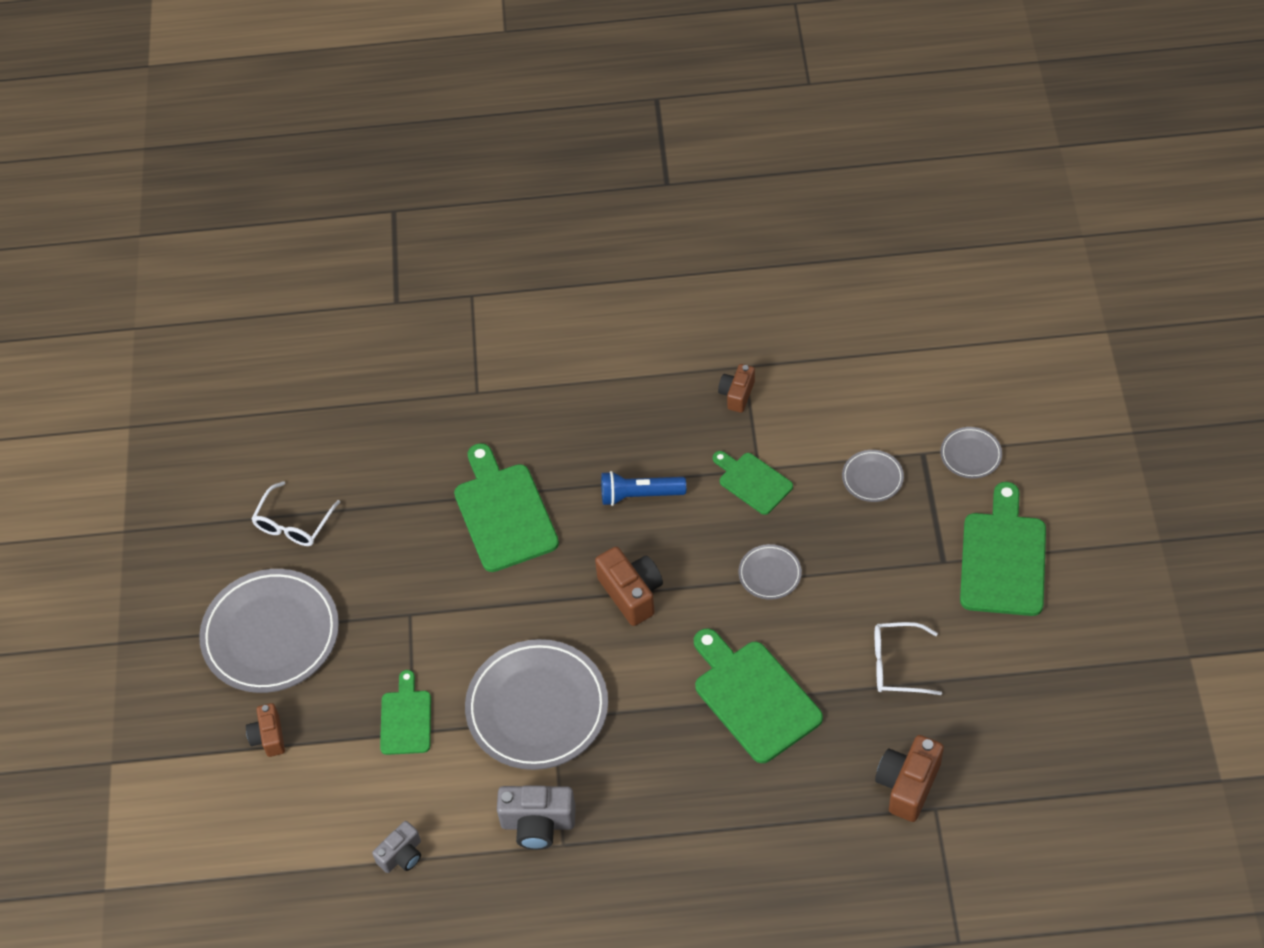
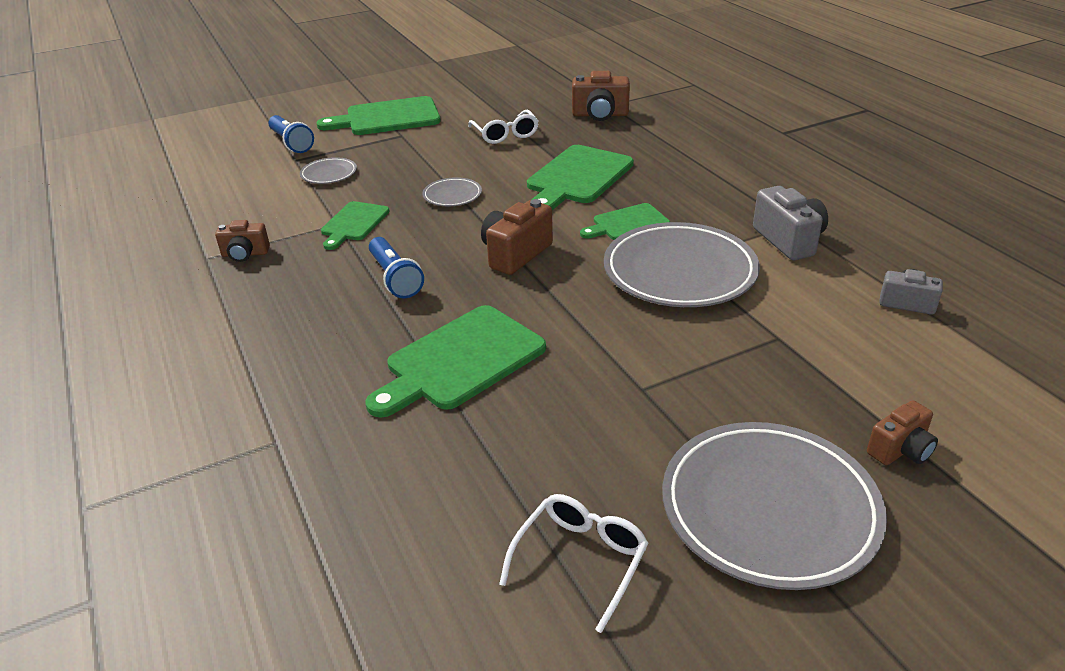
camera: 115 degrees left, 20 degrees down
(293, 524) = (580, 560): white glasses -> white glasses turned 60 degrees counterclockwise
(406, 719) = (769, 348): green cutting board -> green cutting board (627, 223)
(970, 455) = (291, 143): grey plate -> blue flashlight

